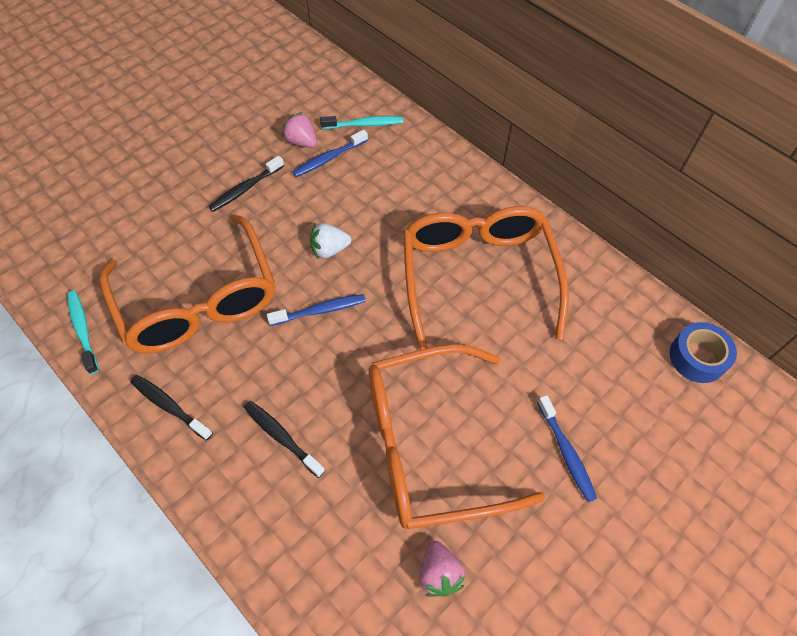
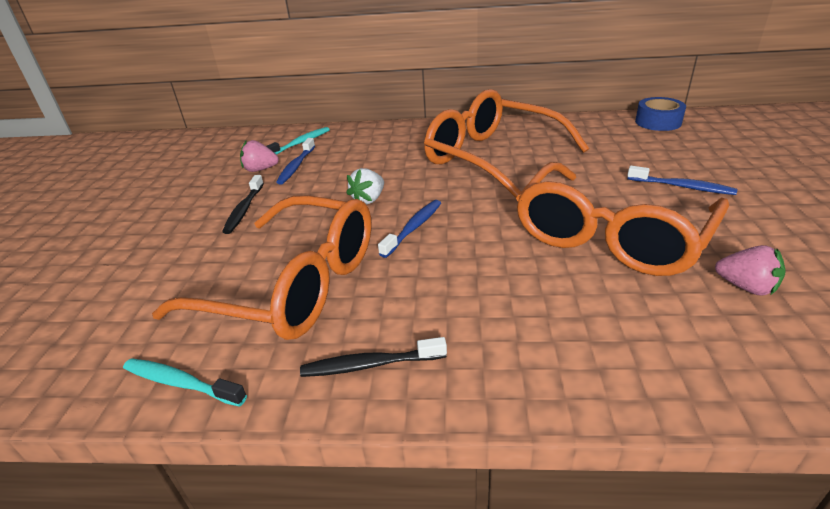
camera: 40 degrees left, 25 degrees down
(281, 437) = (505, 307): black toothbrush -> none

